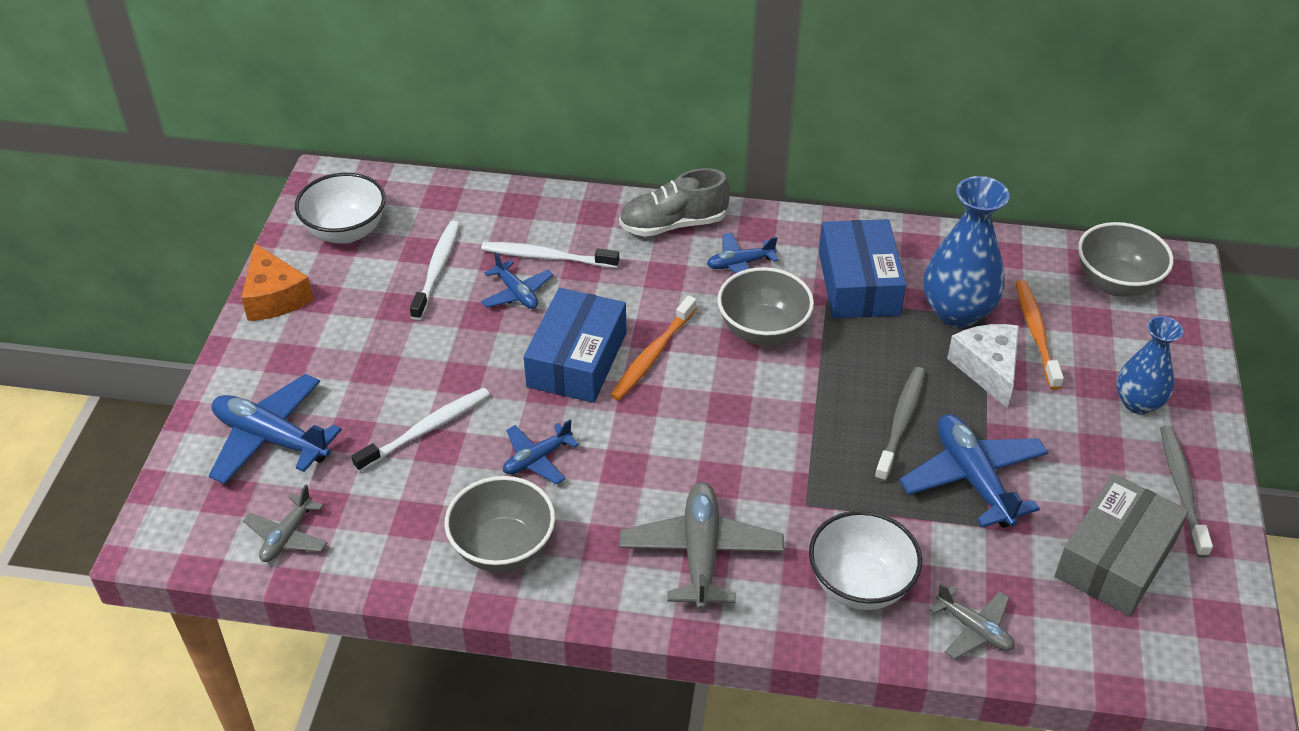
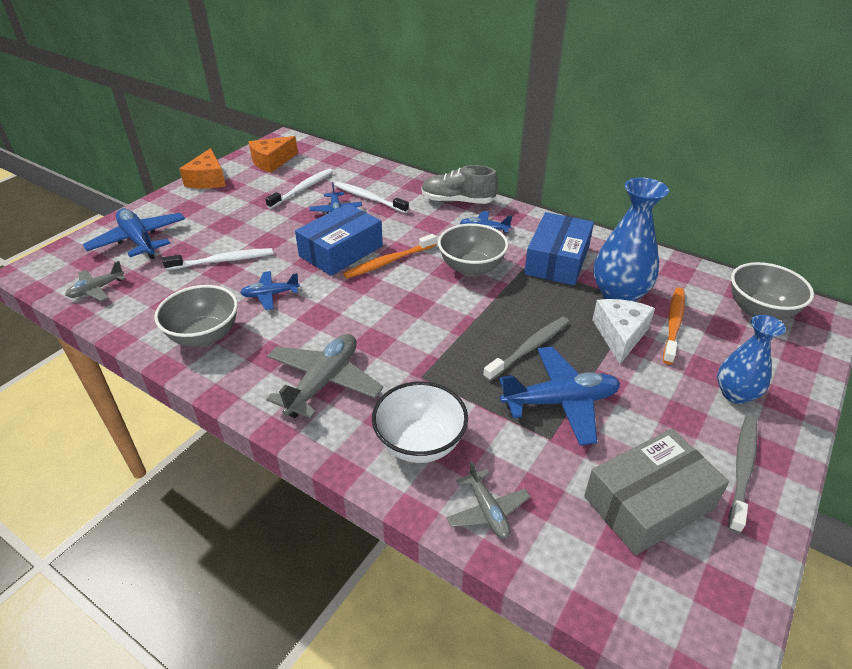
camera: 25 degrees right, 5 degrees down
(346, 231) = (272, 162): white bowl -> orange cheese
(973, 478) = (560, 402): blue plane -> blue plane turned 75 degrees clockwise

